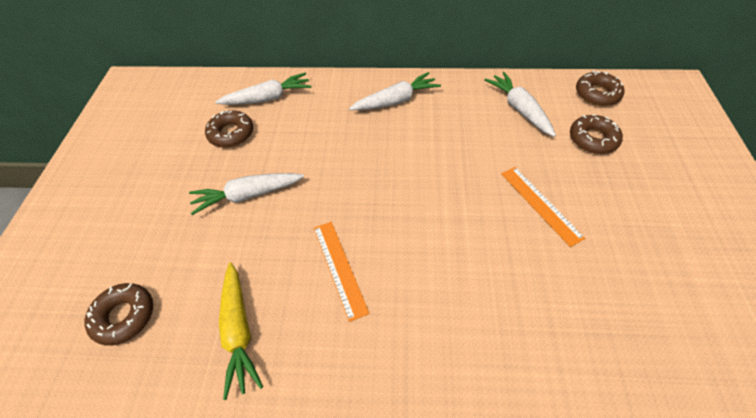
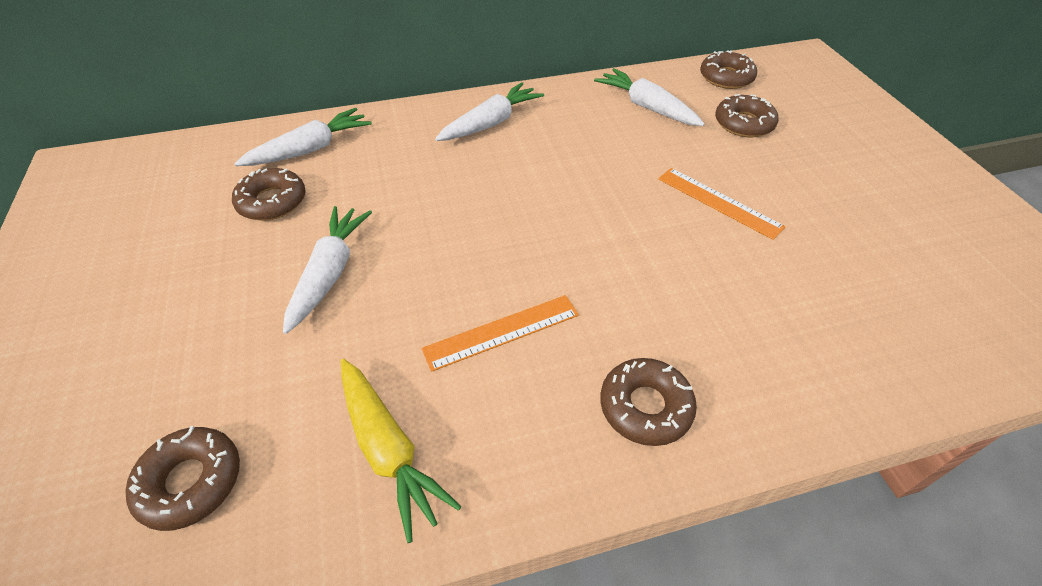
camera: 20 degrees left, 5 degrees down
(248, 195) = (330, 273): white carrot -> white carrot turned 135 degrees clockwise
(340, 268) = (501, 331): orange ruler -> orange ruler turned 75 degrees counterclockwise
(414, 353) = (645, 407): none -> brown donut

